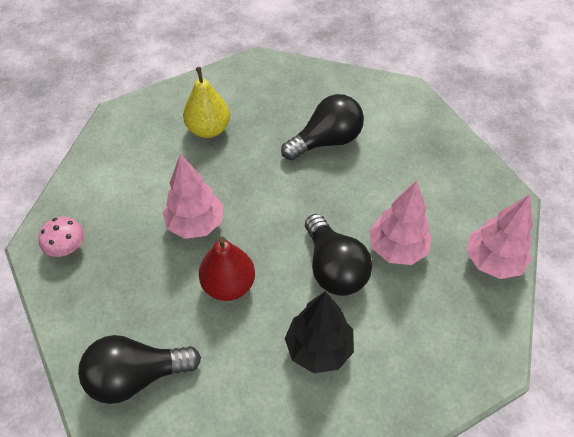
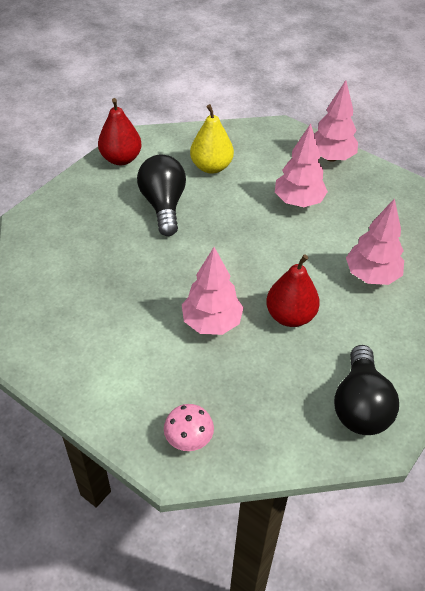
camera: 70 degrees left, 5 degrees down
(208, 129) = (95, 282): yellow pear -> yellow pear (211, 167)
(319, 348) = (371, 275): black tree -> pink tree
(334, 268) = (301, 243): black light bulb -> none
(370, 90) = (121, 159): none -> red pear

